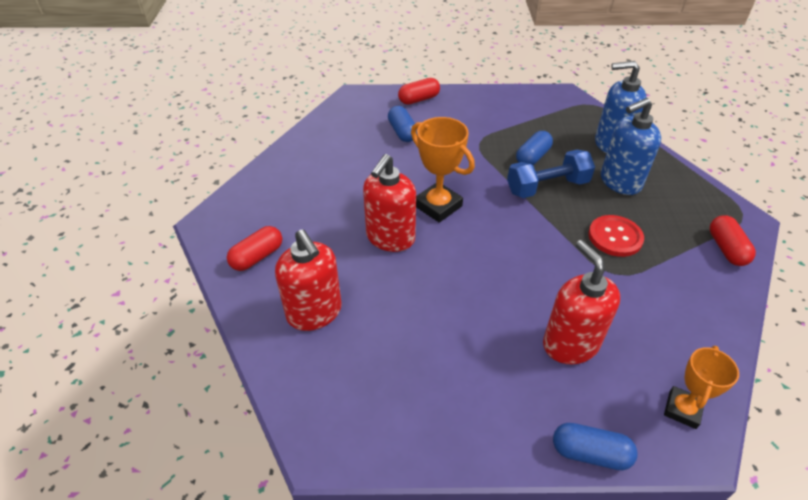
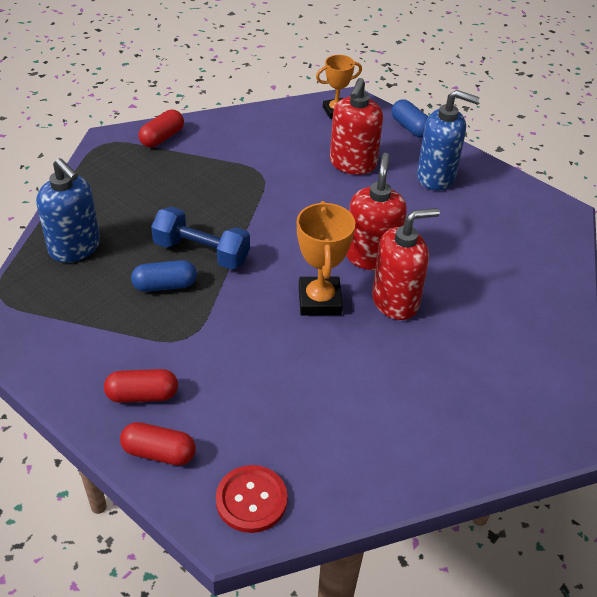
camera: 140 degrees left, 0 degrees up
(257, 257) = (533, 362): red capsule -> red capsule (142, 395)
(314, 312) = (513, 284): red soap dispenser -> red soap dispenser (371, 256)
(402, 132) = (245, 412): blue capsule -> none
(615, 237) = (219, 189): red button -> red button (251, 500)
(620, 182) = (137, 216): blue soap dispenser -> blue soap dispenser (436, 177)

